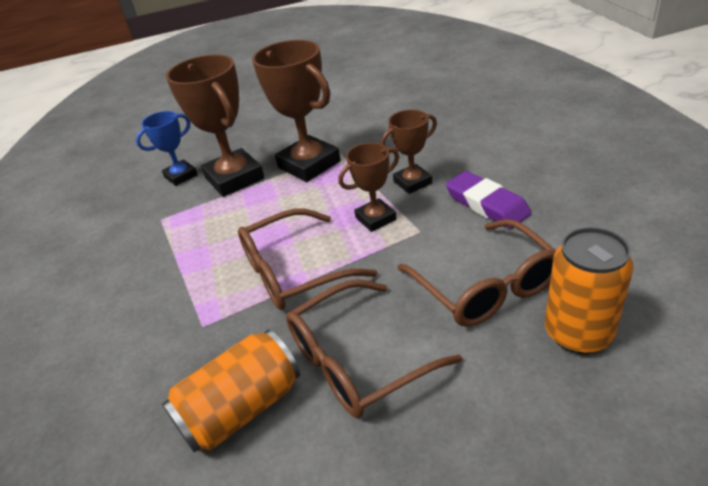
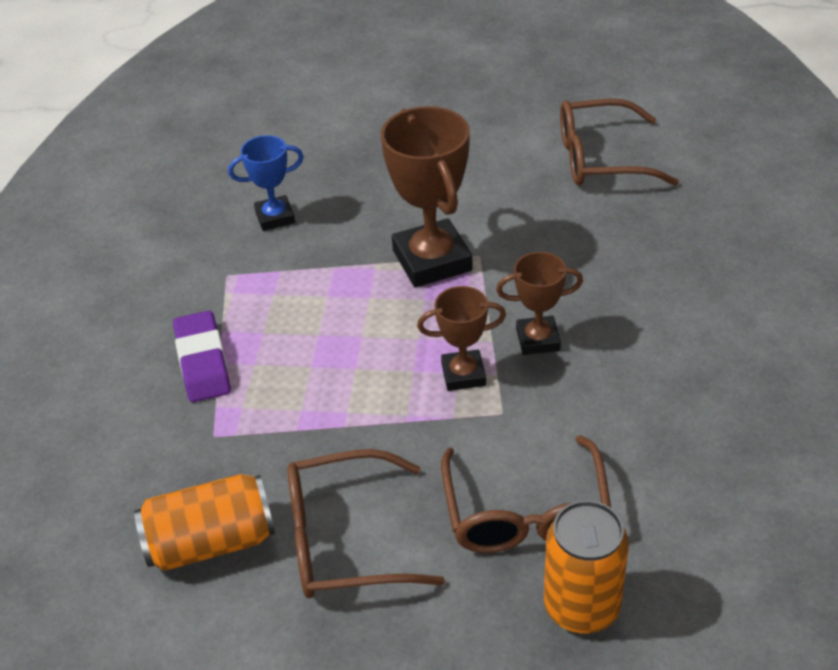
camera: 20 degrees right, 5 degrees up
(234, 178) = (335, 246): brown trophy -> none
(295, 271) = (338, 408): brown glasses -> brown glasses (602, 158)
(487, 204) = (603, 408): purple eraser -> purple eraser (203, 361)

